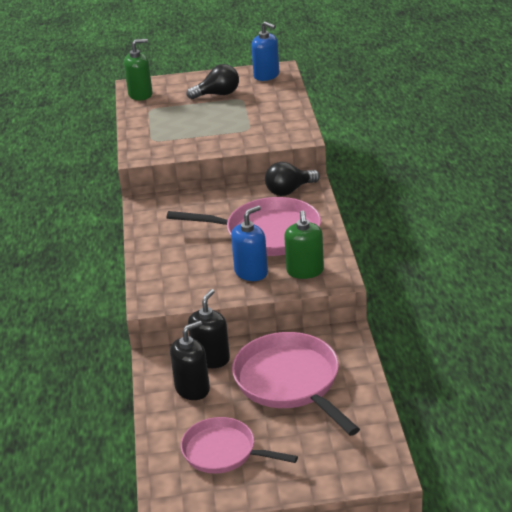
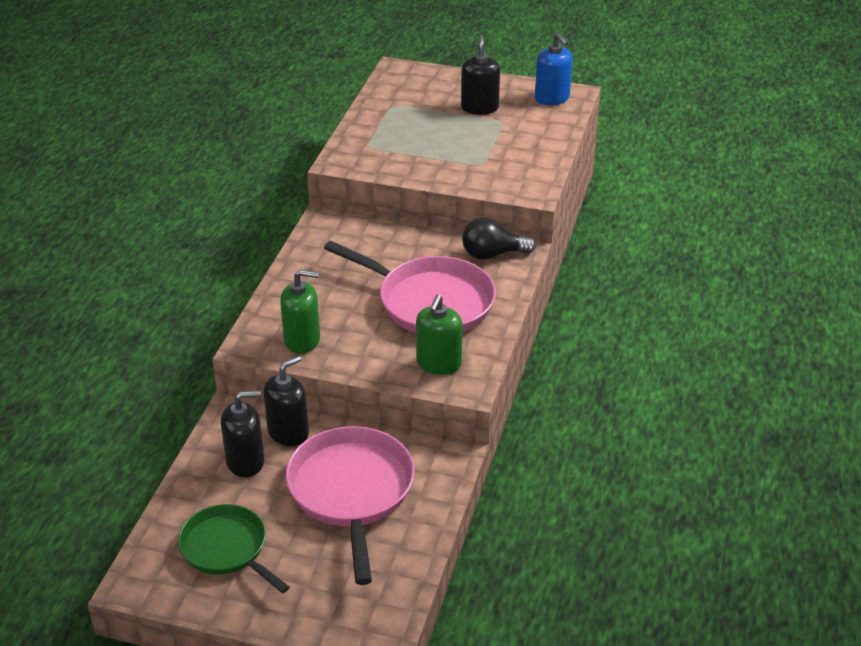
camera: 20 degrees right, 5 degrees up
(140, 94) = (395, 83): green soap dispenser -> green soap dispenser (302, 340)
(218, 94) = (479, 108): black light bulb -> black soap dispenser
(223, 452) = (227, 549): pink pan -> green pan
(251, 272) = (379, 345): blue soap dispenser -> none

